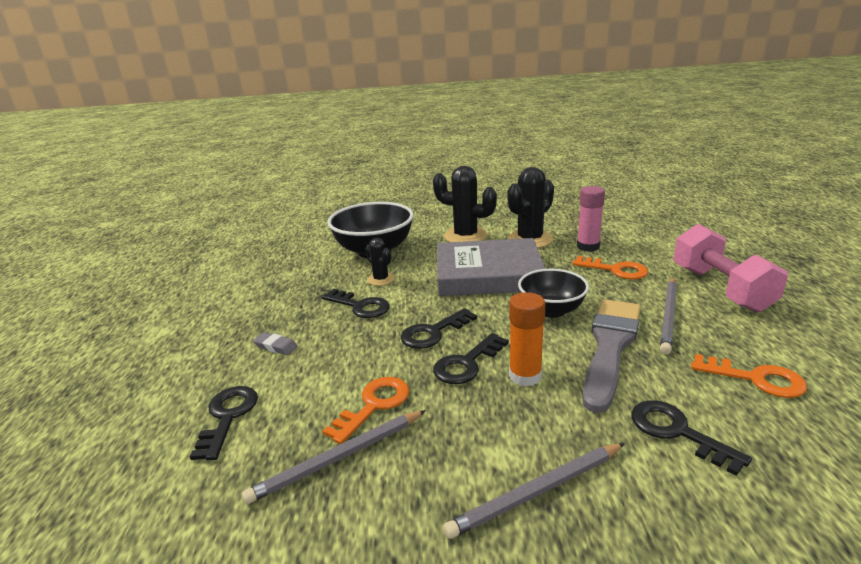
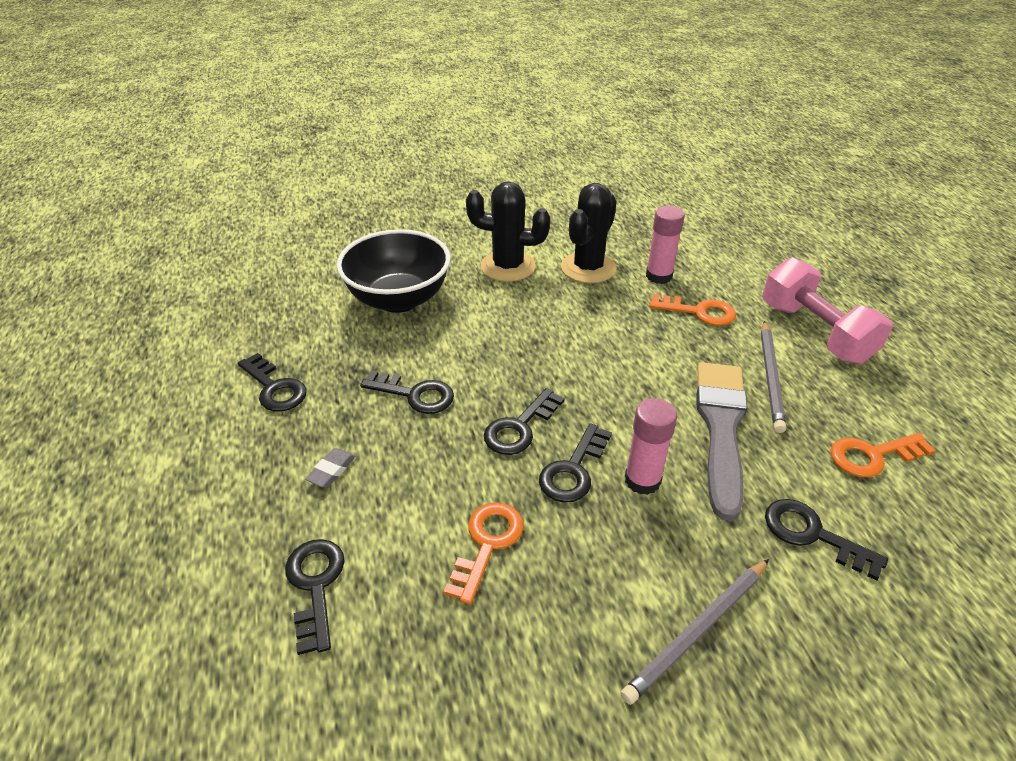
camera: 15 degrees left, 15 degrees up
(261, 295) = (275, 388): none -> black key
(276, 346) = (331, 470): grey eraser -> grey eraser turned 75 degrees counterclockwise
(338, 458) = (474, 623): grey pencil -> none
(381, 279) = (425, 347): black cactus -> none
(488, 274) = (555, 328): grey book -> none
(525, 376) = (642, 480): orange glue stick -> pink glue stick
(551, 310) = (644, 380): black bowl -> none
(756, 379) = (872, 456): orange key -> orange key turned 150 degrees clockwise

